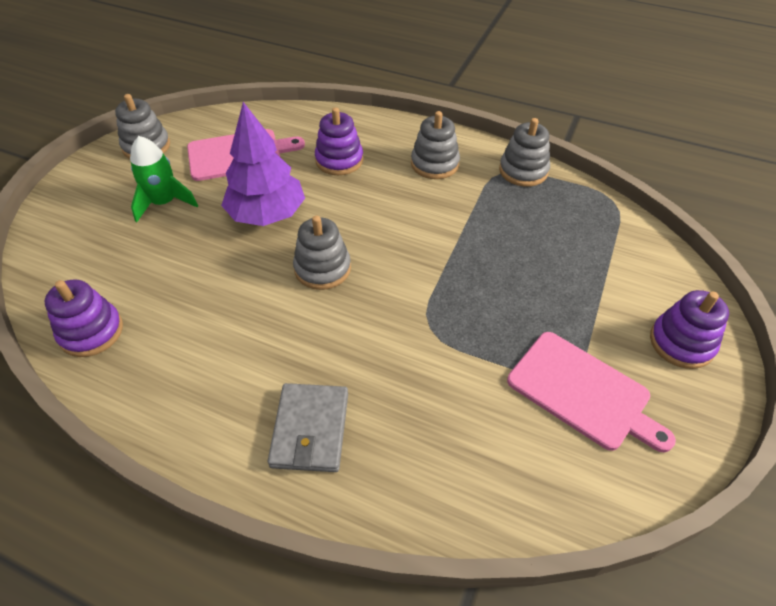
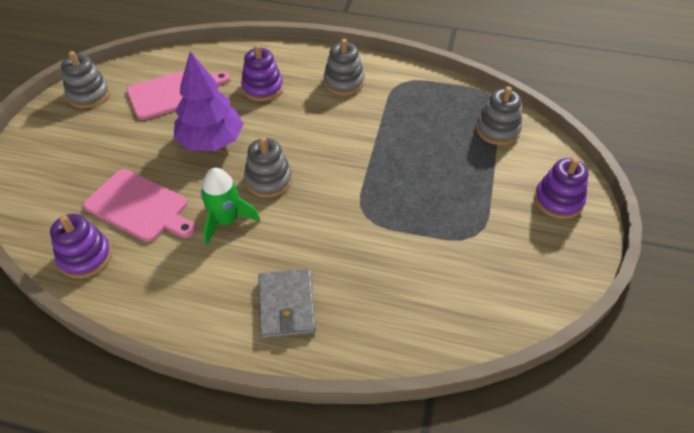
camera: 10 degrees left, 0 degrees up
(164, 203) = (119, 142): green rocket -> green rocket (226, 220)
(523, 171) = (417, 80): grey stacking toy -> grey stacking toy (497, 130)
(583, 392) = (490, 247): pink cutting board -> pink cutting board (139, 207)

